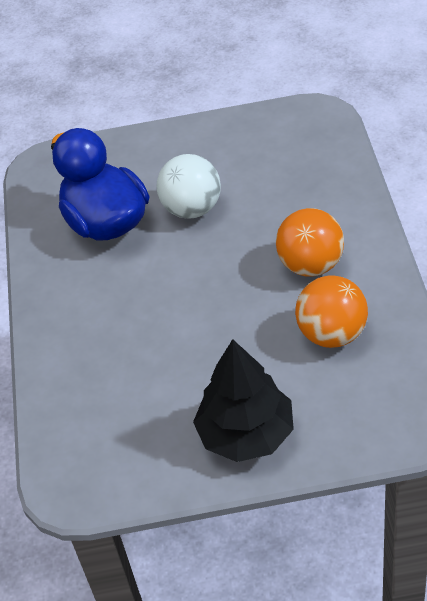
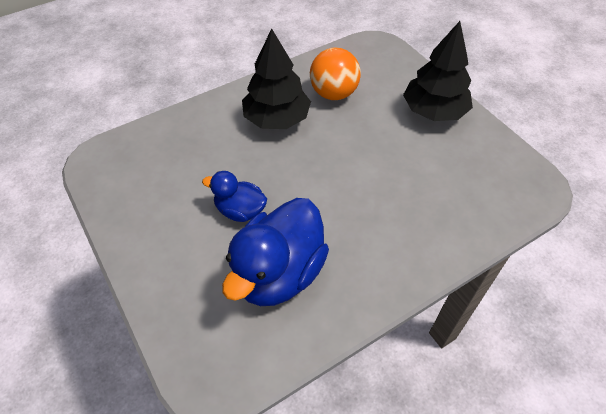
camera: 120 degrees left, 5 degrees up
(192, 209) = (240, 210): white ball -> blue duck
(311, 265) = (276, 119): orange ball -> black tree

